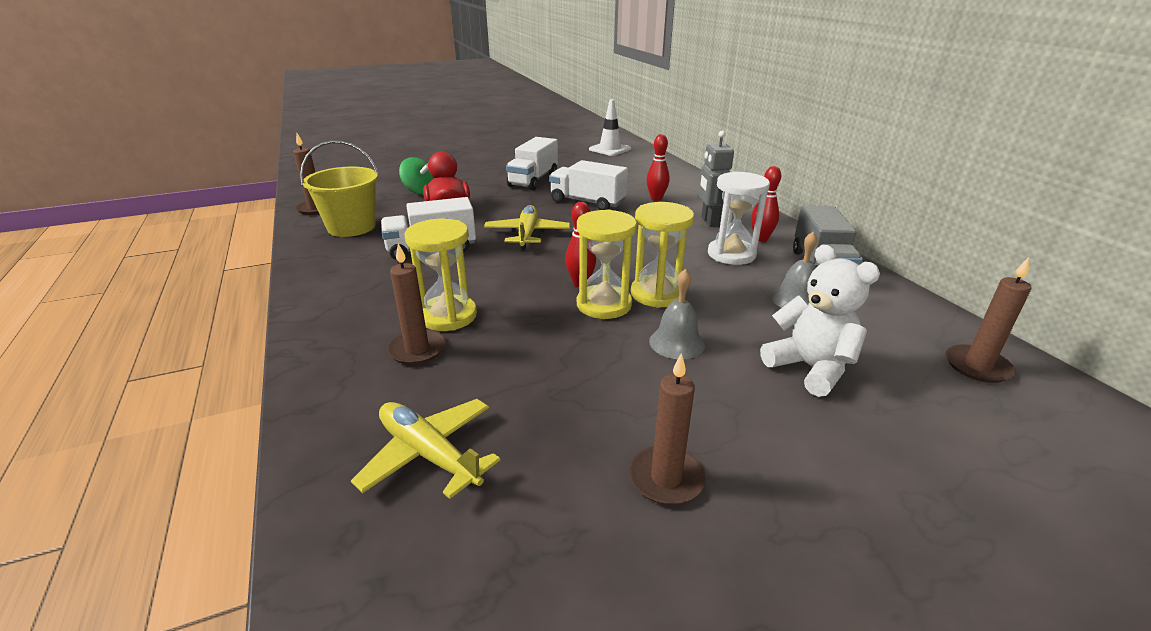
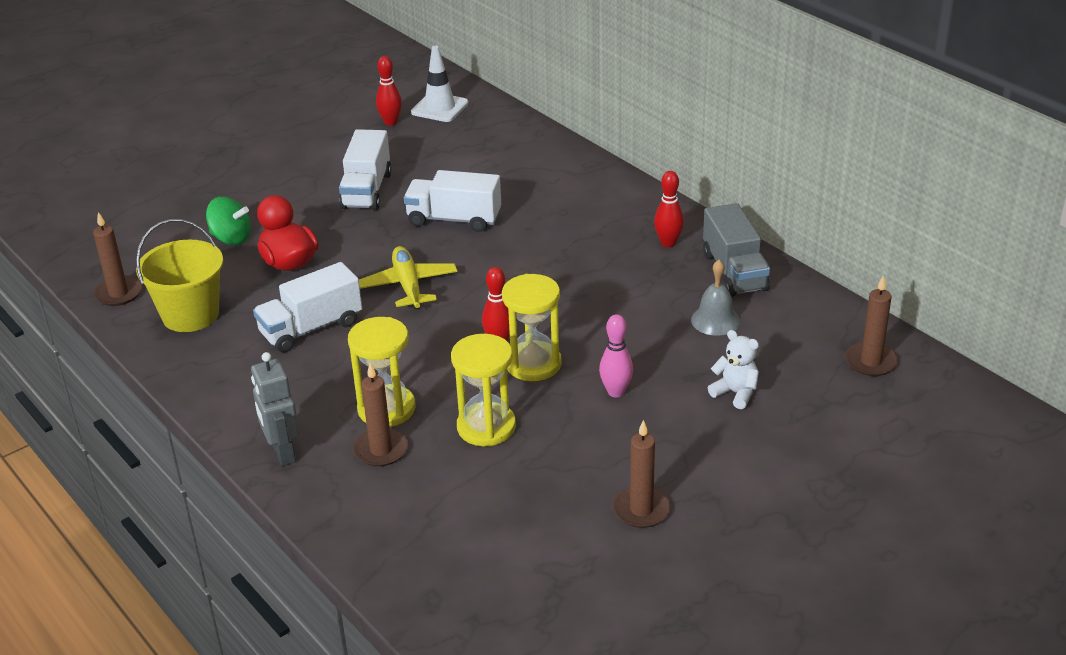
camera: 15 degrees left, 5 degrees up
(428, 454) = (453, 534): yellow plane -> none
(656, 198) = (534, 197): red bowling pin -> red bowling pin (390, 122)
(657, 294) = (581, 340): yellow hourglass -> yellow hourglass (486, 427)
(676, 342) = (616, 392): grey bell -> pink bowling pin
(709, 221) = (607, 226): grey robot -> grey robot (283, 453)
(731, 254) = (641, 272): white hourglass -> none
(810, 368) = (735, 393): white teddy bear -> white teddy bear, size x0.63

